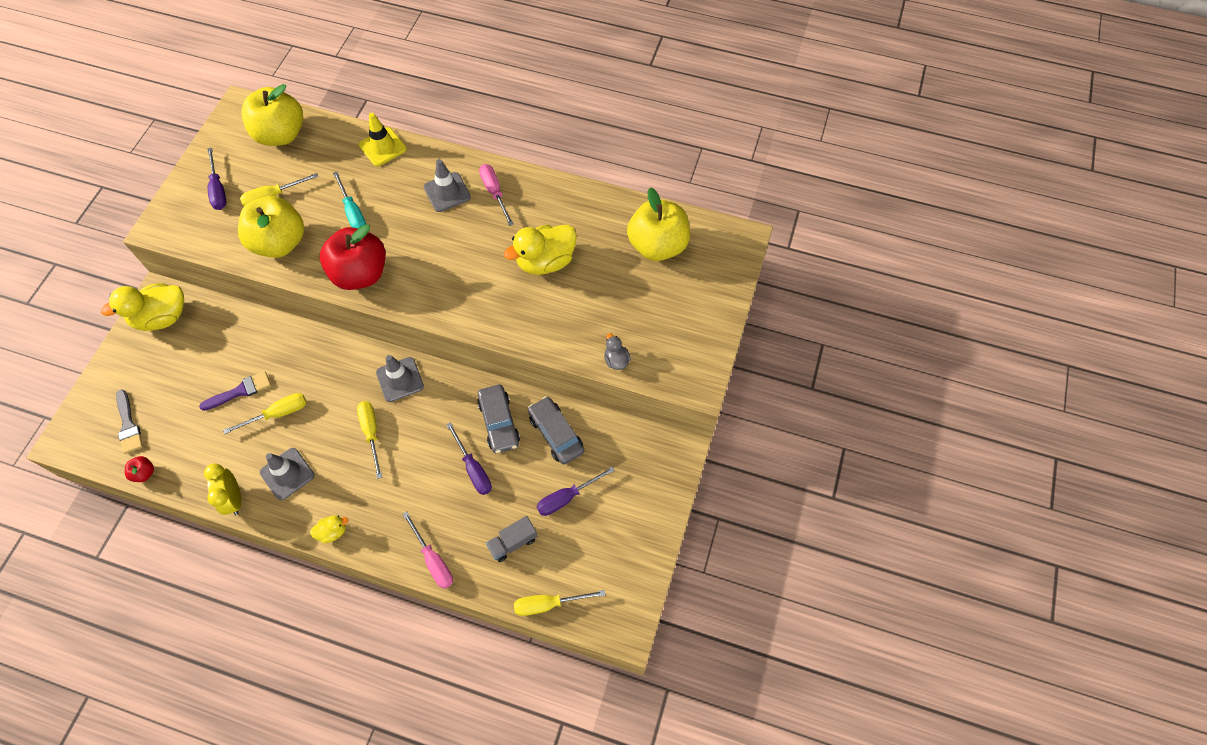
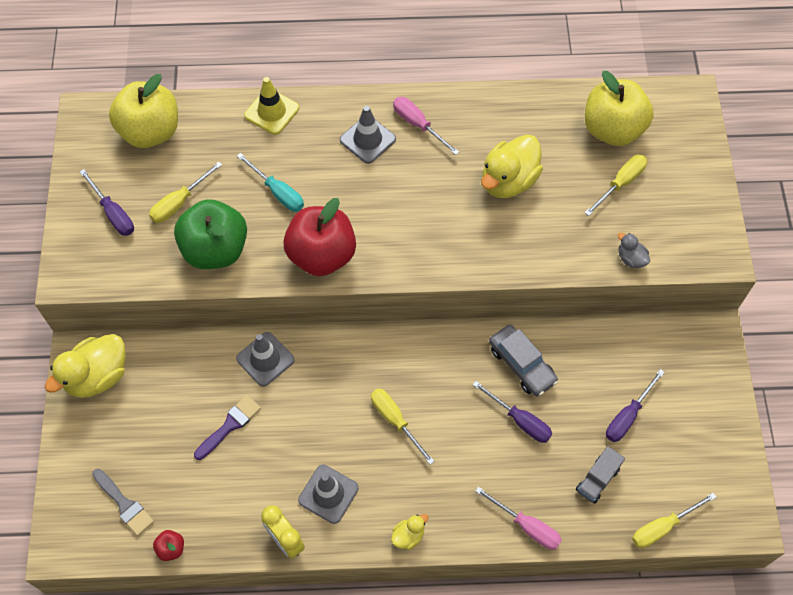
camera: 20 degrees left, 0 degrees up
(278, 414) = (284, 435): yellow screwdriver -> yellow screwdriver (621, 183)
(280, 243) = (215, 250): yellow apple -> green apple
(400, 379) = (396, 355): grey traffic cone -> grey traffic cone (265, 359)
(556, 434) = (585, 356): grey car -> none

